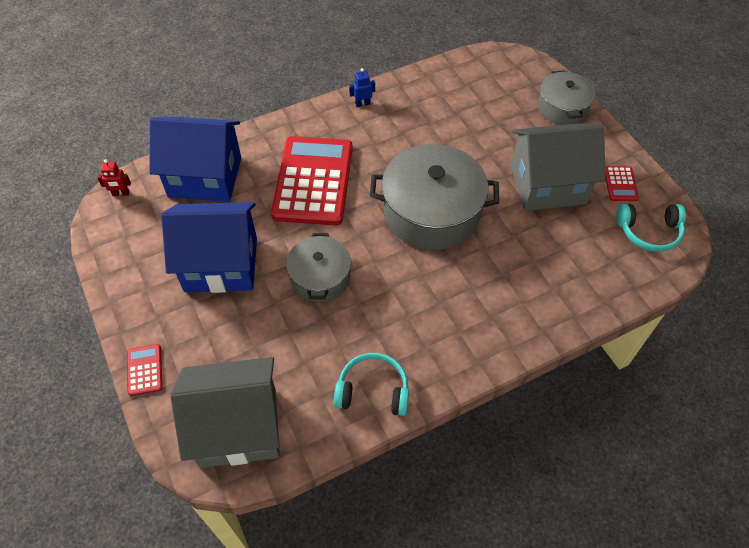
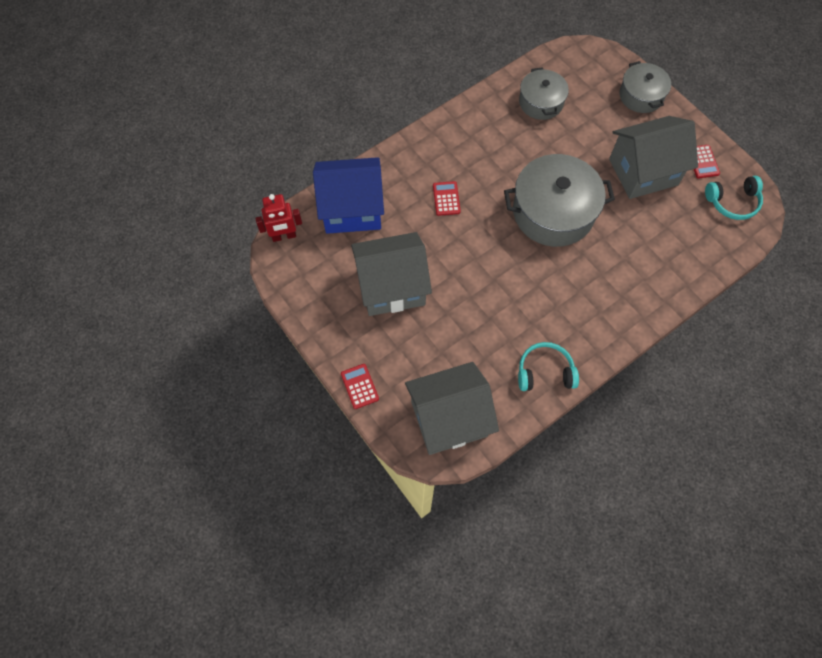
camera: 10 degrees left, 10 degrees up
(121, 193) = (284, 236): red robot -> red robot, size x1.69
(221, 264) = (392, 287): blue house -> grey house
(313, 181) = (446, 198): red calculator -> red calculator, size x0.40
(320, 277) = (477, 285): grey pot -> grey pot (541, 102)
(362, 104) = (468, 117): blue robot -> none

